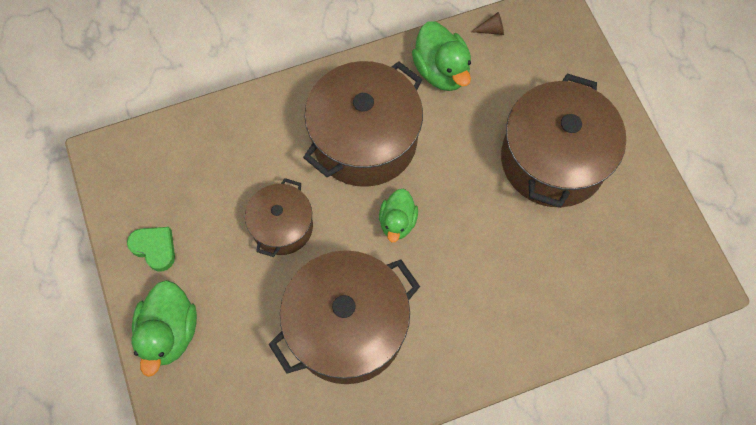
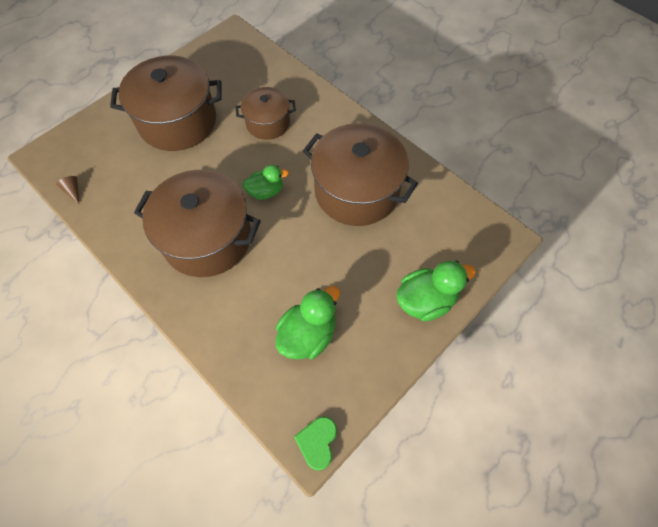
camera: 115 degrees left, 5 degrees down
(155, 248) = (370, 348): green heart -> green heart (317, 442)
(282, 226) = (305, 263): brown pot -> brown pot (268, 123)
(441, 71) = (124, 210): green duck -> green duck (308, 334)

